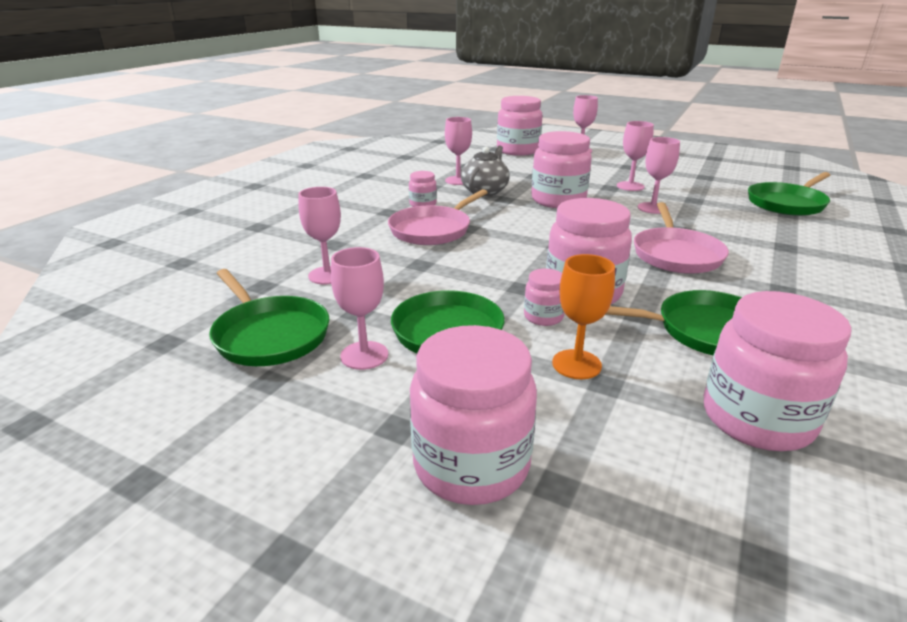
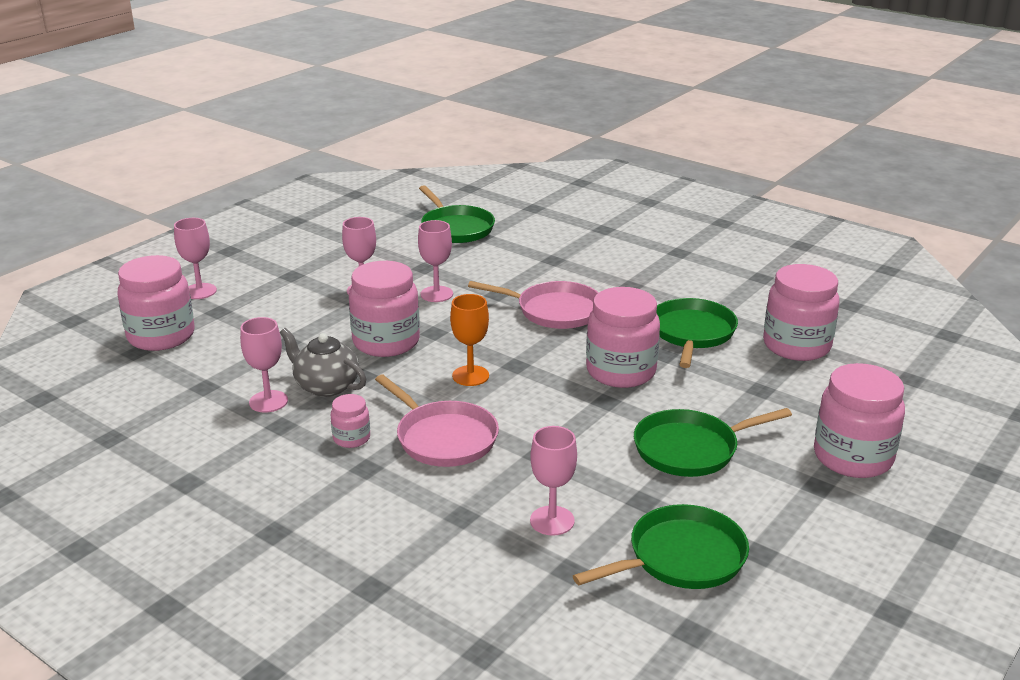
camera: 80 degrees left, 0 degrees up
(364, 355) = (720, 498): pink goblet -> none
(543, 317) = (662, 398): pink jar -> none
(576, 364) = (735, 397): orange goblet -> orange goblet (470, 376)

